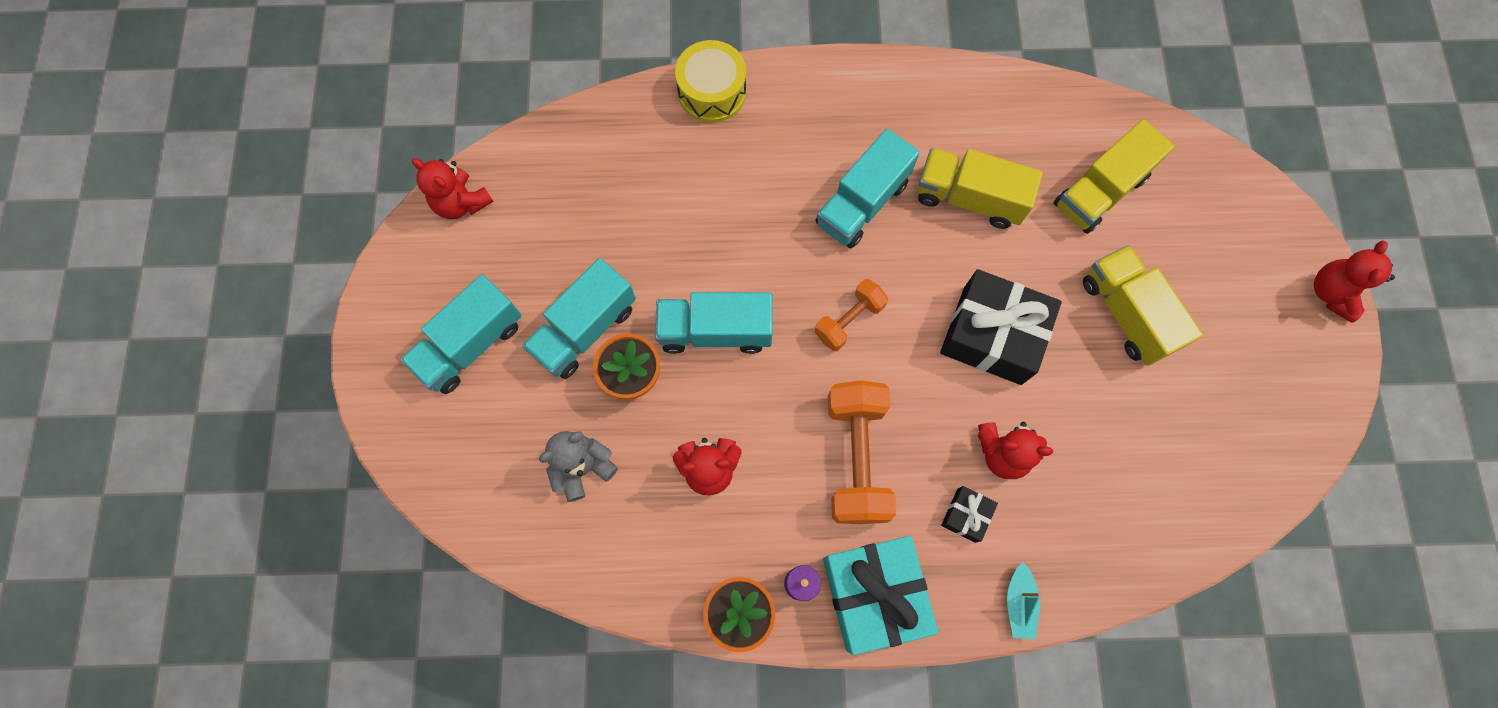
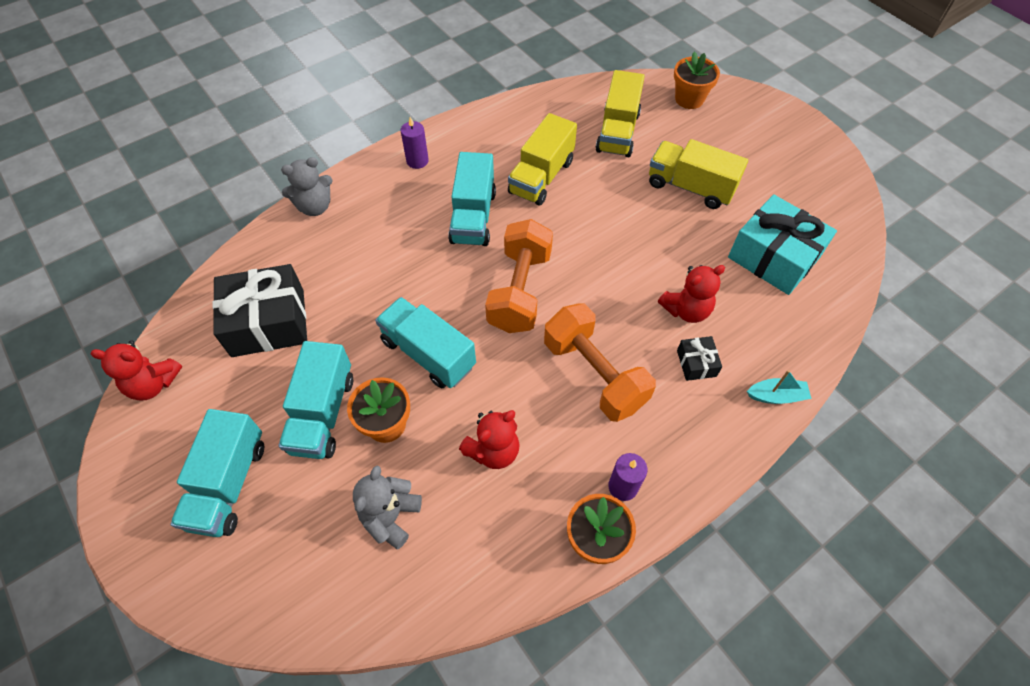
camera: 35 degrees left, 15 degrees down
(712, 92) = (315, 207): yellow drum -> grey teddy bear
(715, 331) = (428, 354): turquoise truck -> turquoise truck turned 75 degrees clockwise
(849, 320) = (520, 291): orange dumbbell -> orange dumbbell, size x1.72
(850, 96) = (417, 161): none -> purple candle
(874, 594) = (680, 457): turquoise gift -> turquoise gift (773, 257)
(969, 198) = (541, 177): yellow truck -> yellow truck turned 45 degrees counterclockwise
(992, 335) = (621, 245): black gift -> black gift (268, 322)
(1019, 603) = (776, 396): turquoise boat -> turquoise boat turned 60 degrees counterclockwise
(1223, 197) = (689, 99): none -> orange flower pot
(1331, 293) = (789, 115): red teddy bear -> none

